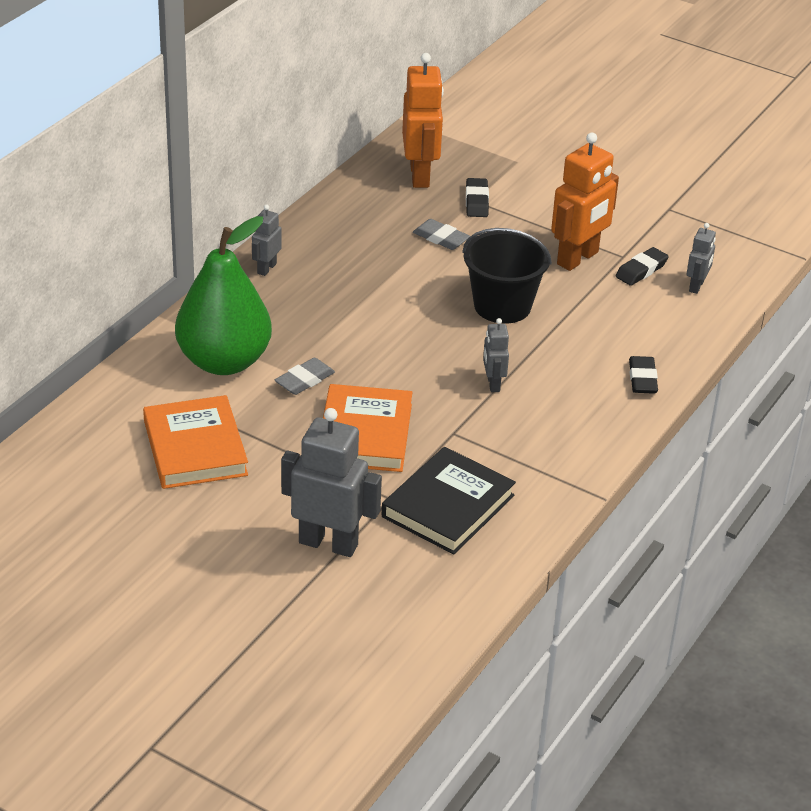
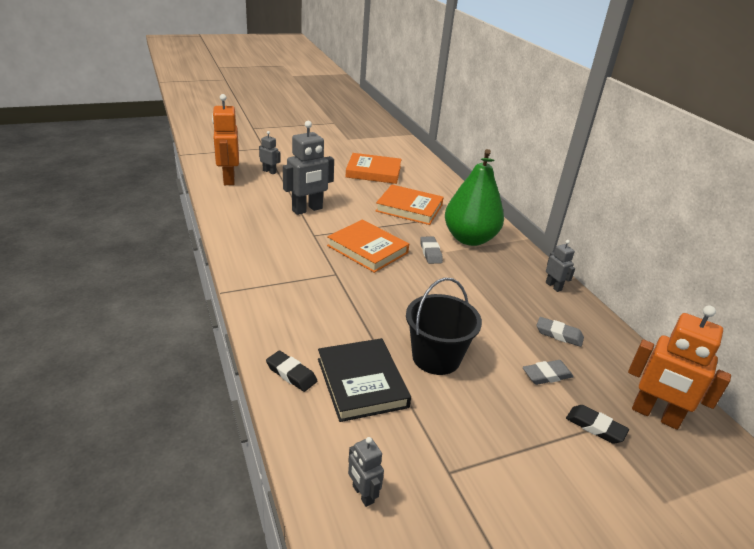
camera: 125 degrees right, 5 degrees down
(98, 545) = (373, 172): none -> orange book
(363, 245) = (559, 334): none -> grey eraser
(448, 506) = (286, 246): black book -> black book (362, 382)
(493, 384) = (360, 308): grey robot -> grey robot (269, 171)
(578, 258) = (466, 438): orange robot -> orange robot (228, 179)
(641, 270) = (418, 470): black eraser -> none

